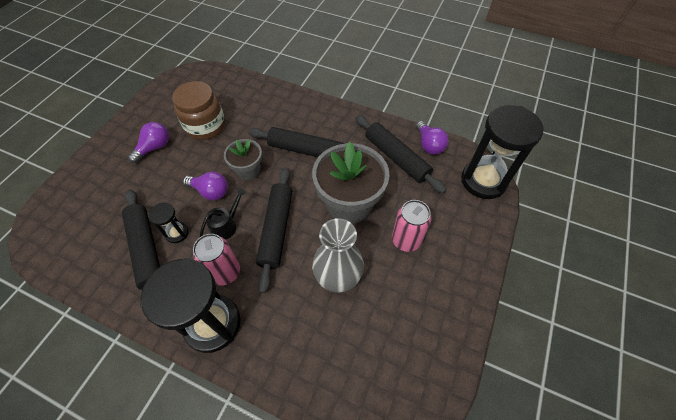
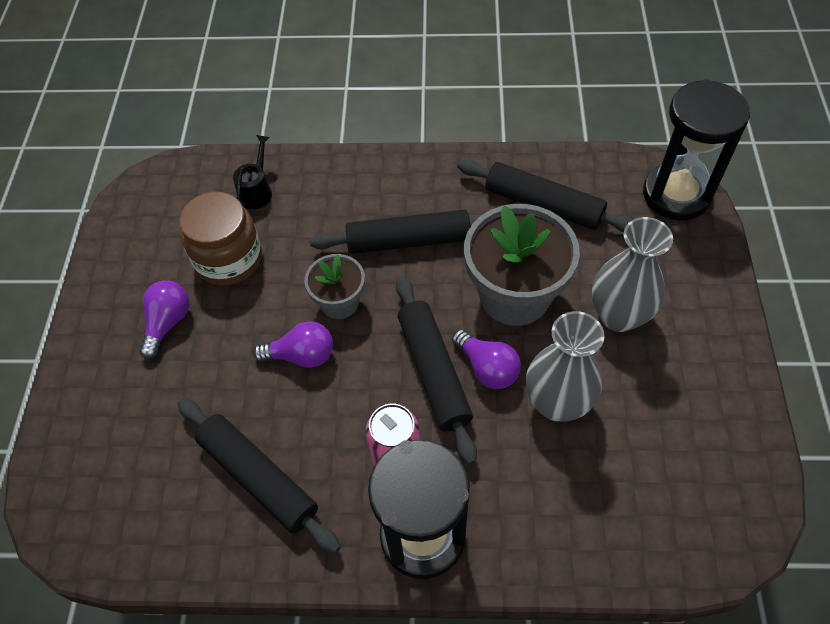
camera: 20 degrees left, 0 degrees up
(177, 233) = (290, 435): black hourglass -> none
(226, 225) = (357, 394): black watering can -> black watering can (257, 191)
(406, 240) = (618, 316): pink can -> grey vase
(429, 145) = (578, 169): purple light bulb -> purple light bulb (487, 368)

